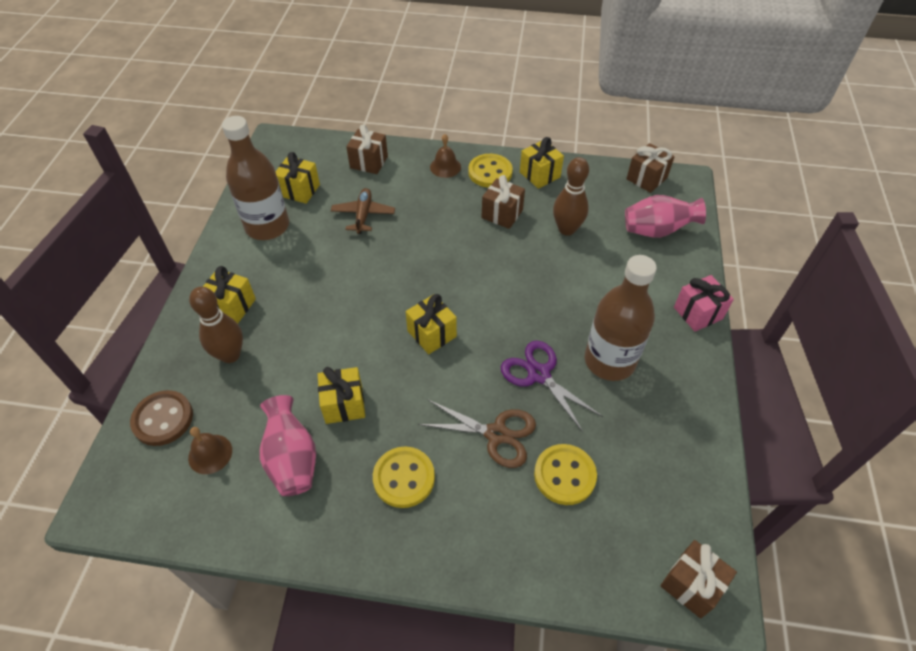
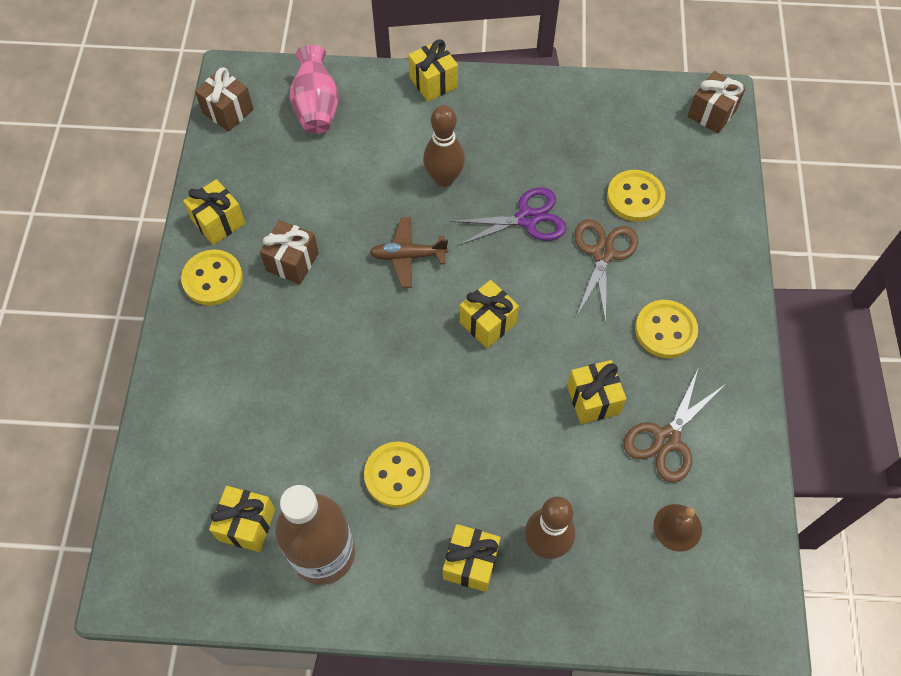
camera: 95 degrees left, 10 degrees up
(163, 419) = (645, 596): brown button -> none
(292, 459) = (666, 439): pink vase -> brown scissors
(312, 267) = (397, 475): none -> yellow button
(363, 215) = (297, 427): brown plane -> brown plane (408, 256)
(369, 162) = (186, 437): brown gift -> none
(445, 167) = (200, 334): brown bell -> none
(539, 374) = (527, 219): purple scissors -> purple scissors turned 150 degrees counterclockwise
(566, 229) = (317, 193): brown bowling pin -> brown bowling pin (444, 178)
(609, 361) = (502, 158): brown bottle -> none
(698, 313) = (433, 82): pink gift -> yellow gift

